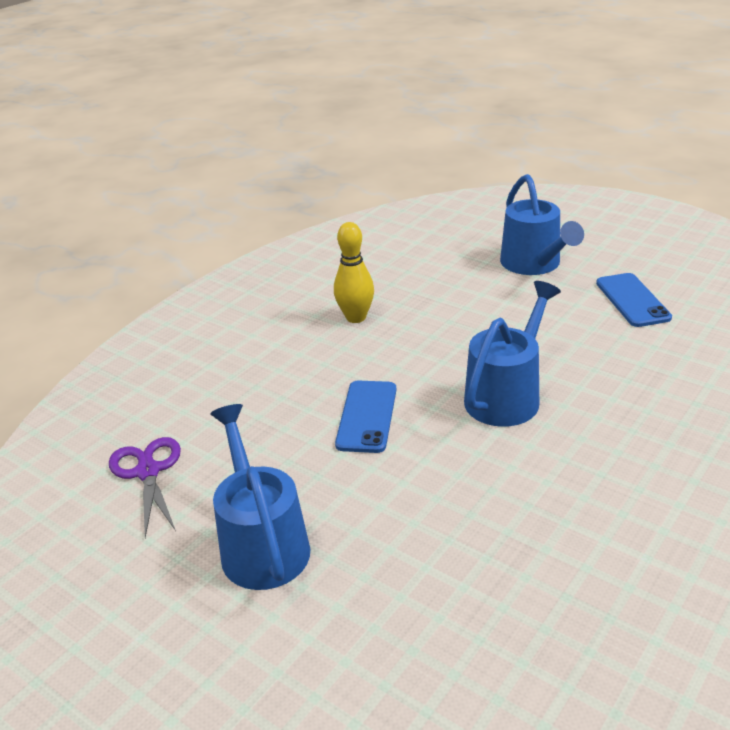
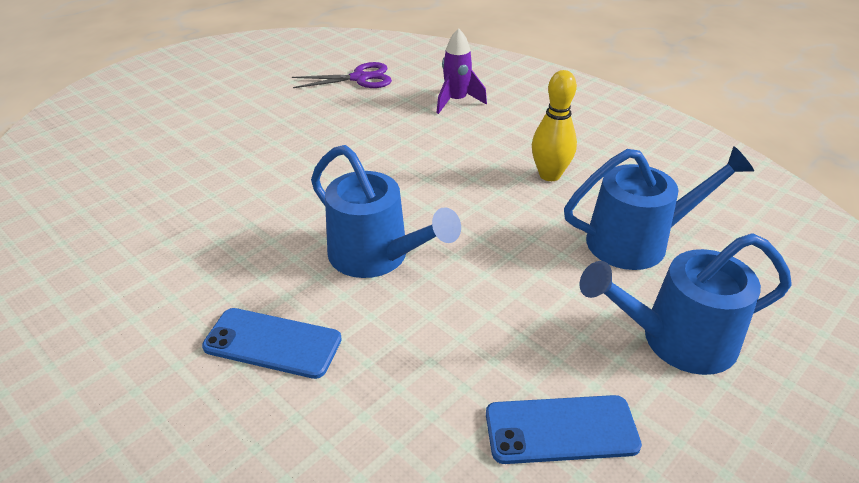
camera: 95 degrees right, 5 degrees up
(216, 383) = (456, 101): none -> purple rocket
(262, 543) = (262, 118): blue watering can -> blue watering can (638, 241)
(367, 416) = (380, 169): blue phone -> blue phone (272, 343)

